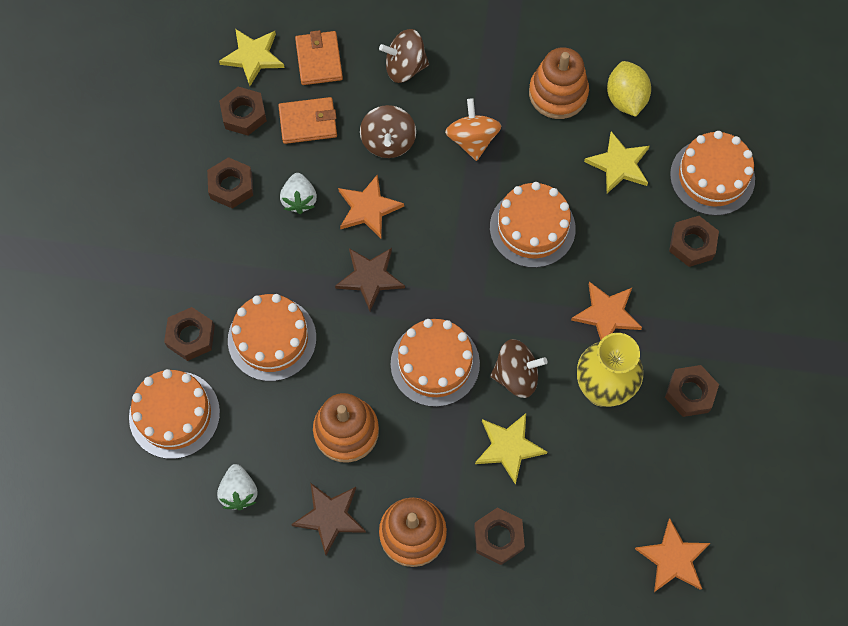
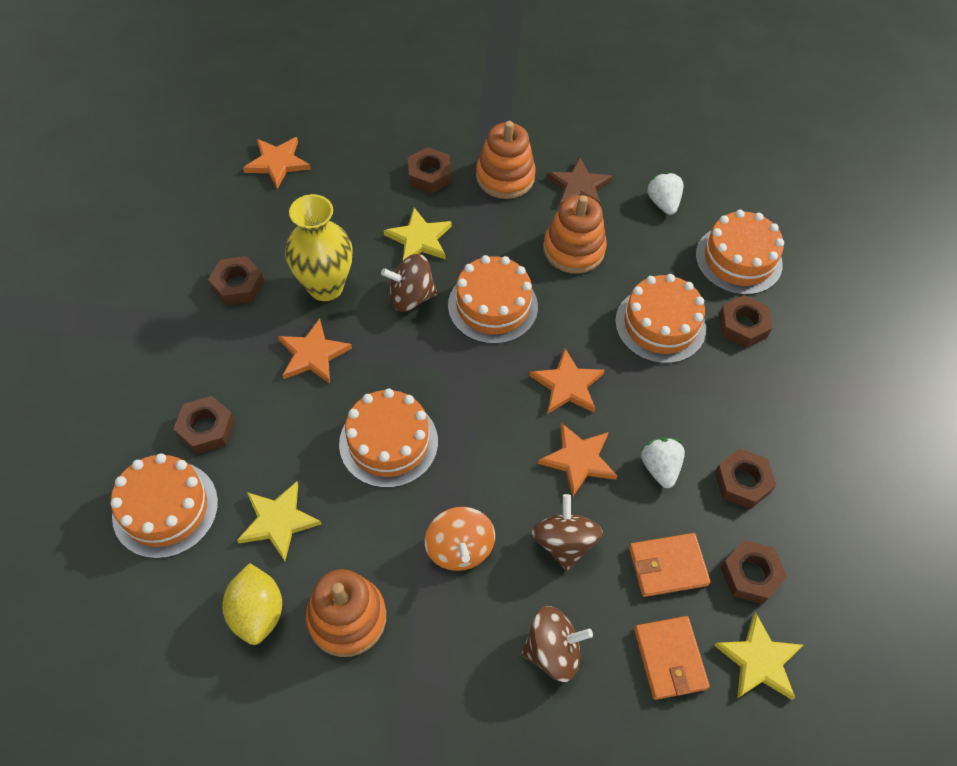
camera: 175 degrees right, 10 degrees down
(370, 278) = (567, 385): brown star -> orange star

